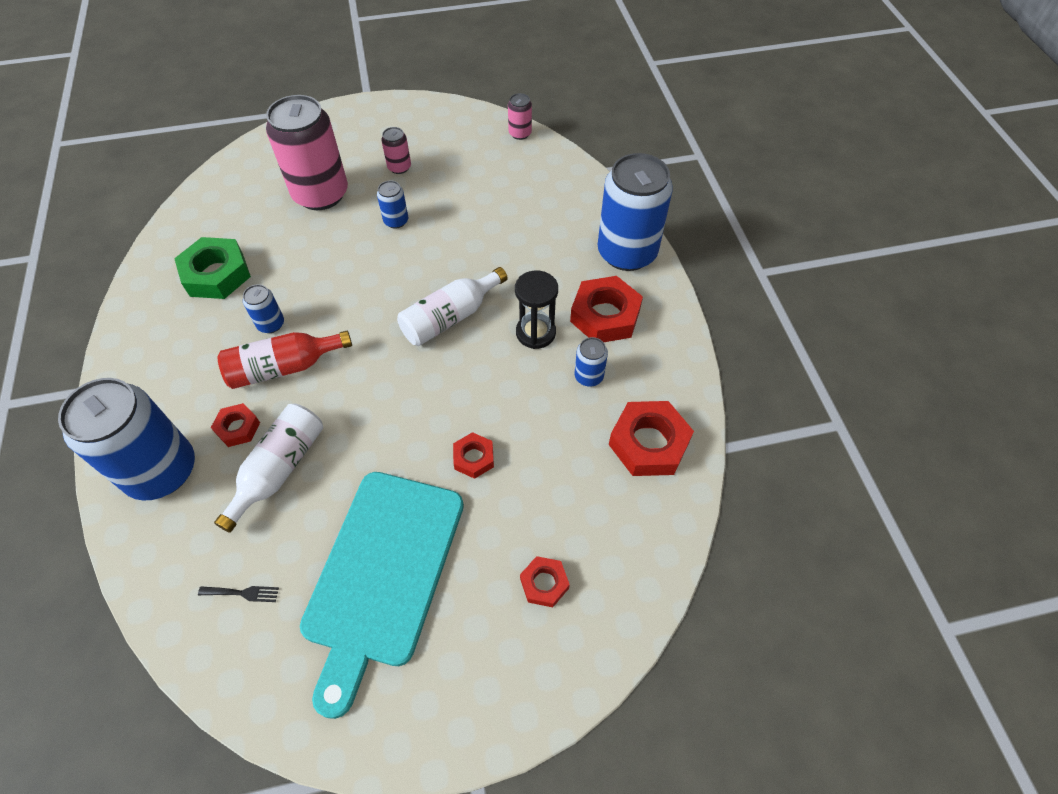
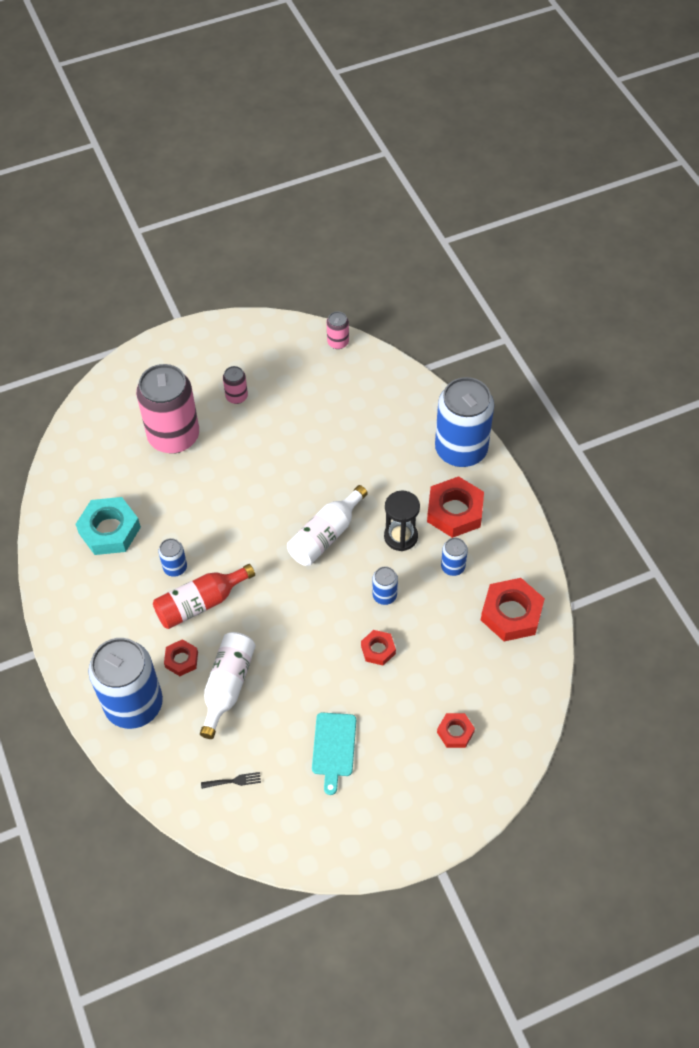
camera: 10 degrees left, 0 degrees up
(216, 274) = (109, 530): green nut -> turquoise nut
(382, 573) = (334, 748): turquoise cutting board -> turquoise cutting board, size x0.47
(396, 221) = (251, 452): blue can -> blue can (384, 595)

